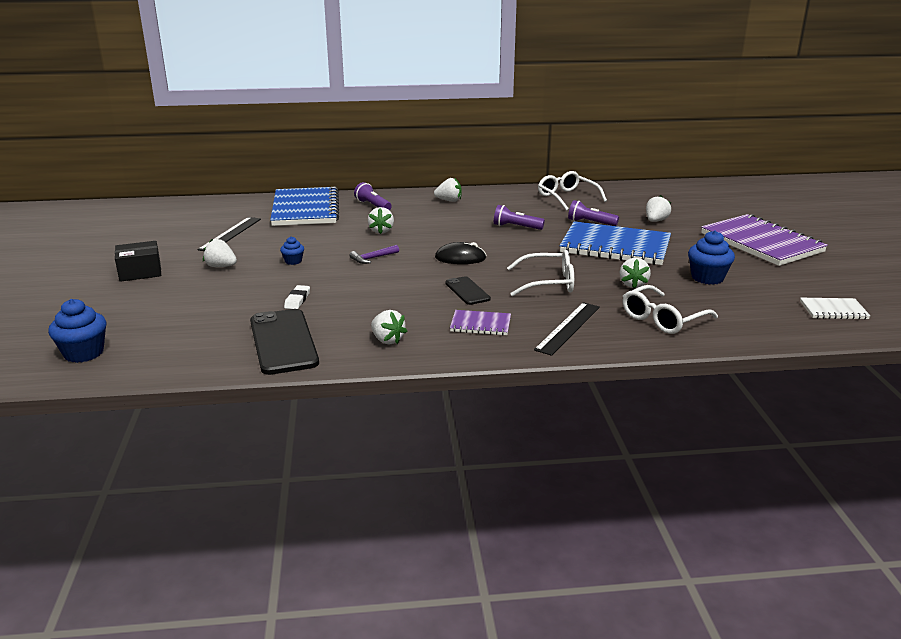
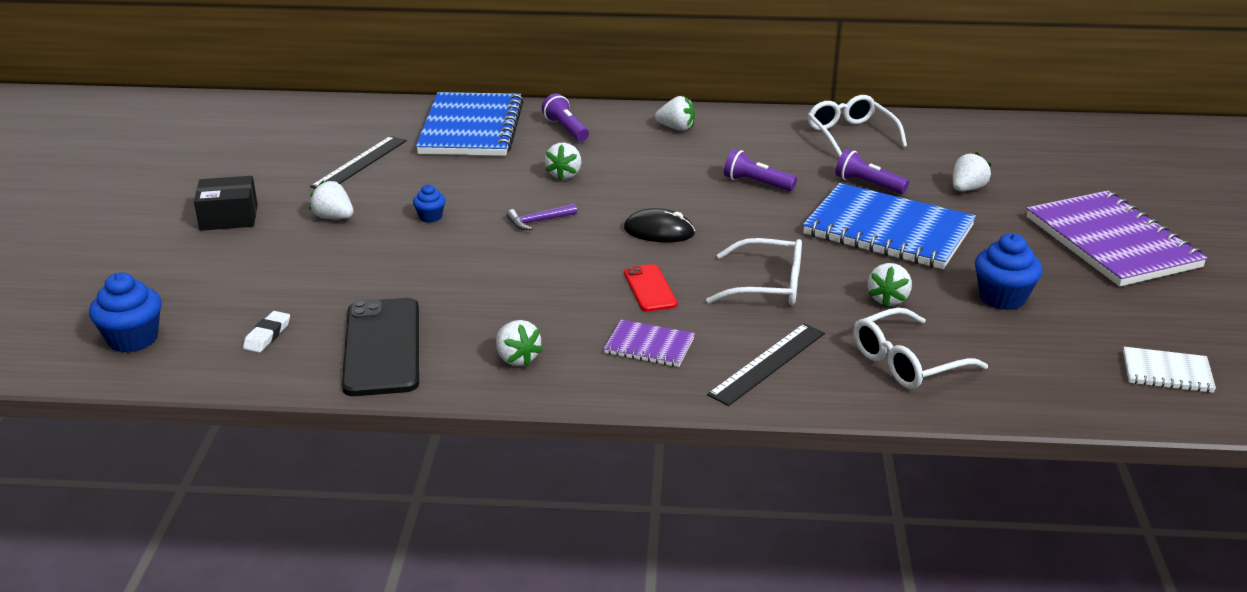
camera: 10 degrees right, 5 degrees up
(297, 300) = (418, 282): white eraser -> white eraser (267, 335)
(467, 291) = (650, 288): black phone -> red phone

